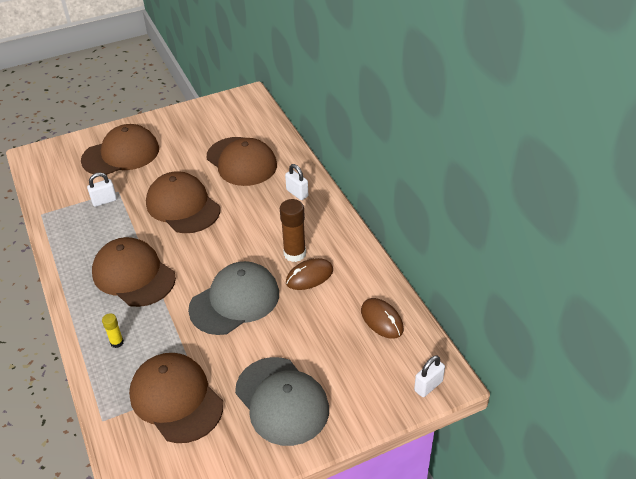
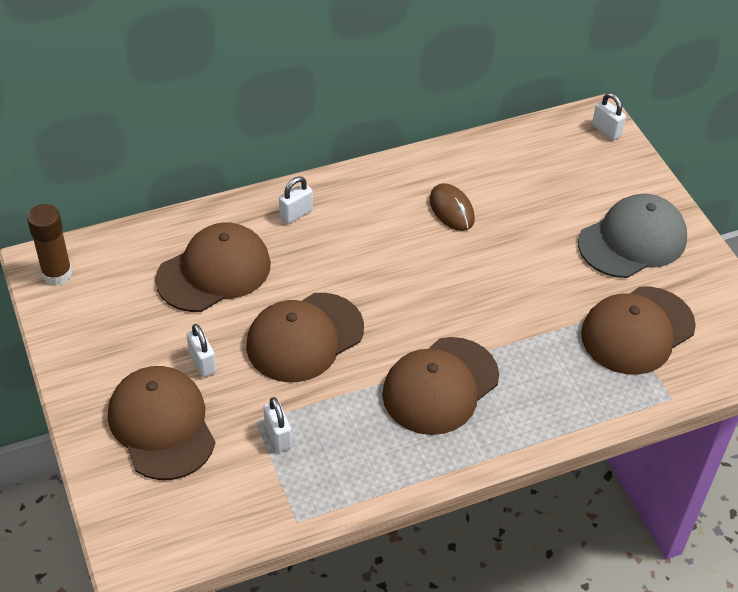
camera: 90 degrees left, 5 degrees up
(117, 342) = (557, 394): yellow glue stick -> none
(166, 165) = (202, 363): none -> white padlock
(235, 301) = (490, 279): grey cap -> none
(294, 254) = (412, 221): brown glue stick -> brown glue stick (57, 274)
(382, 320) = (520, 155): brown mouse -> none

